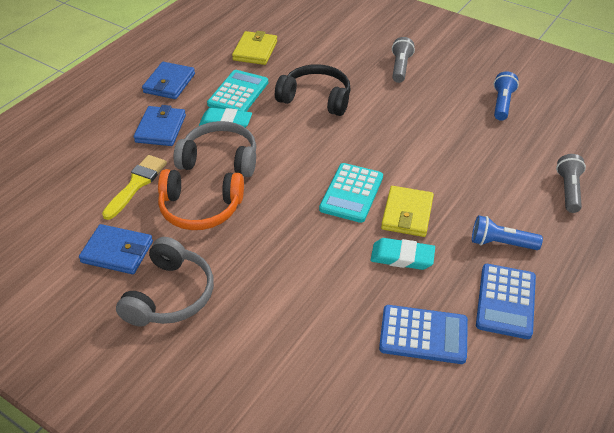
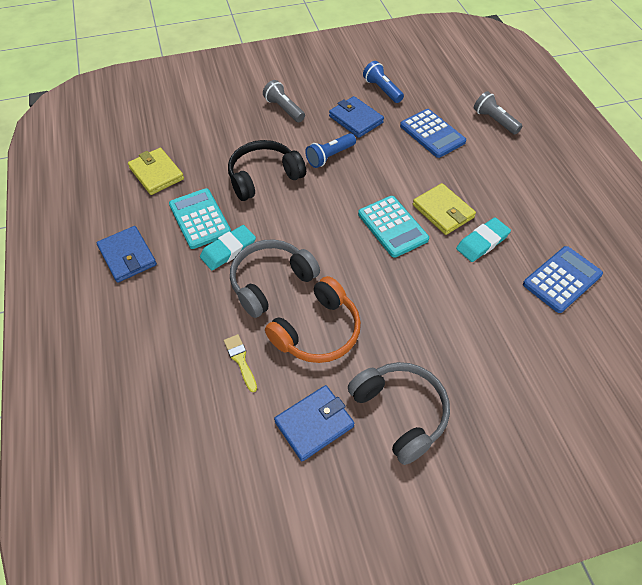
camera: 50 degrees left, 10 degrees up
(136, 184) = (240, 360): yellow brush -> yellow brush, size x0.64
(161, 129) = (184, 299): blue wallet -> blue wallet (356, 119)
(501, 243) = (513, 184): blue flashlight -> blue flashlight (330, 156)
(505, 301) = (564, 218): blue calculator -> blue calculator (432, 134)

